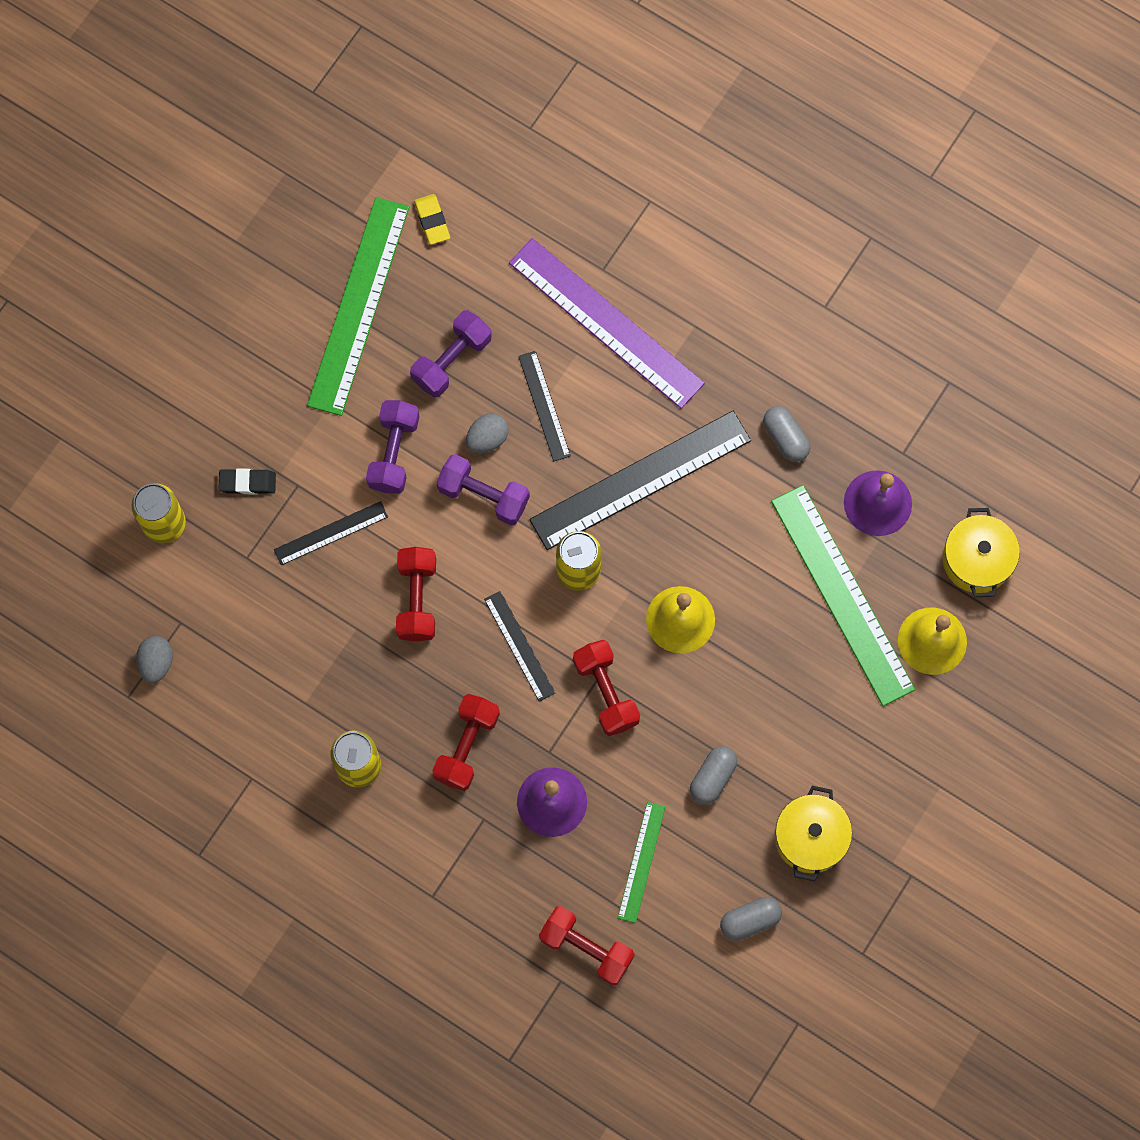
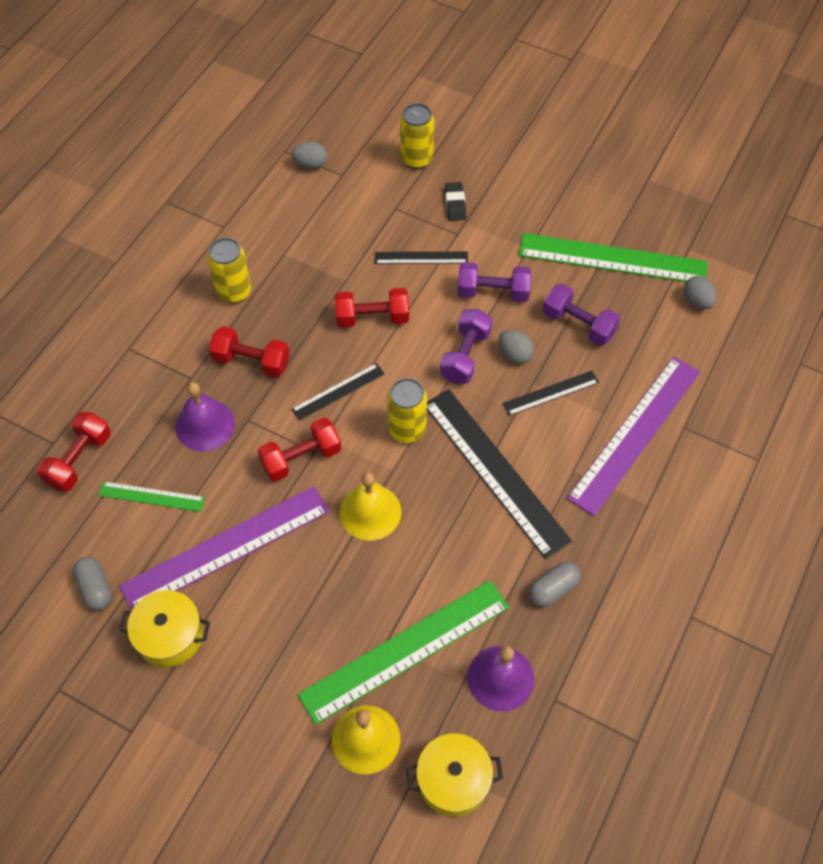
camera: 85 degrees right, 15 degrees down
(331, 533) = (421, 258): black ruler -> black ruler turned 60 degrees counterclockwise
(432, 221) = (697, 301): yellow eraser -> grey egg
(712, 778) = (226, 548): grey capsule -> purple ruler

